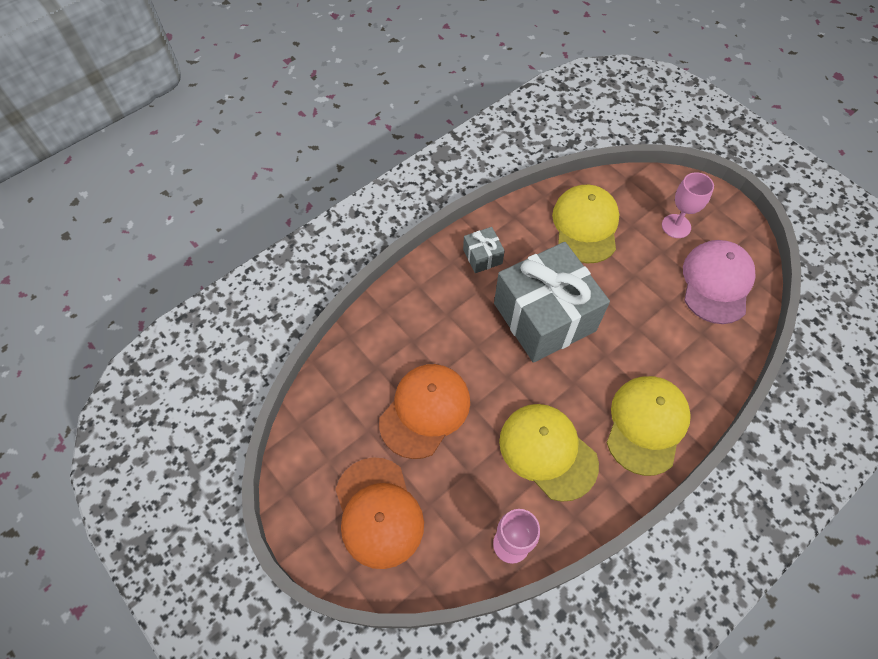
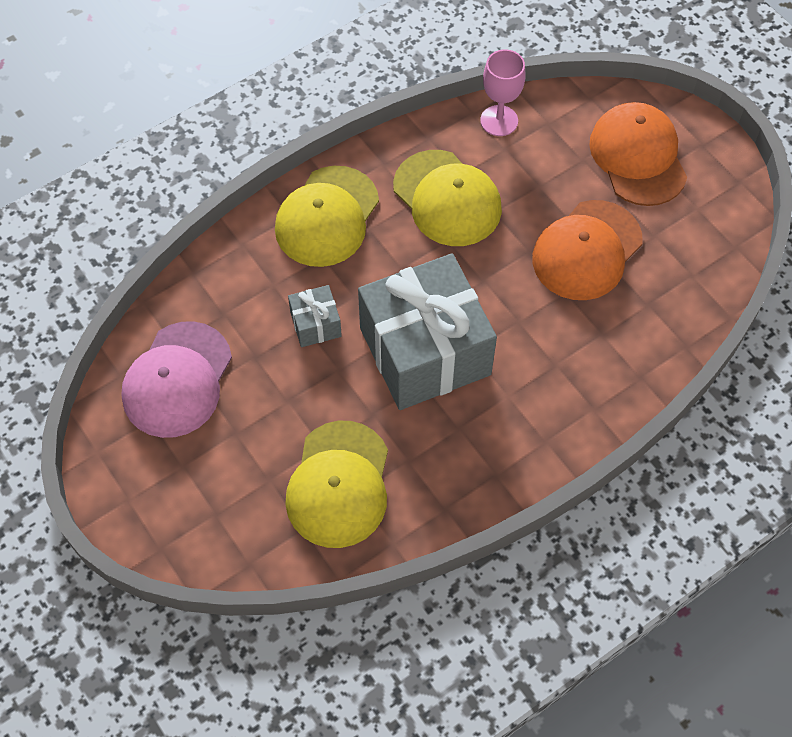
camera: 175 degrees left, 0 degrees up
(482, 256) = (500, 446): grey gift -> grey gift (315, 324)
(676, 226) = (202, 472): pink goblet -> none

